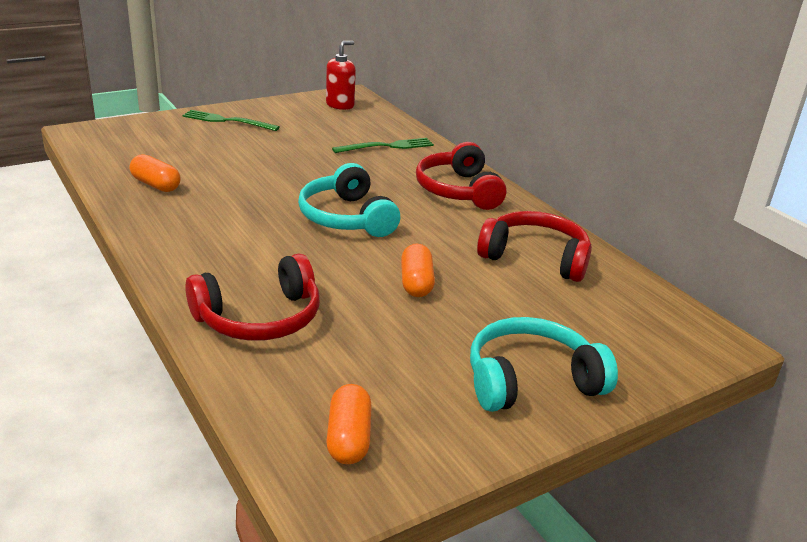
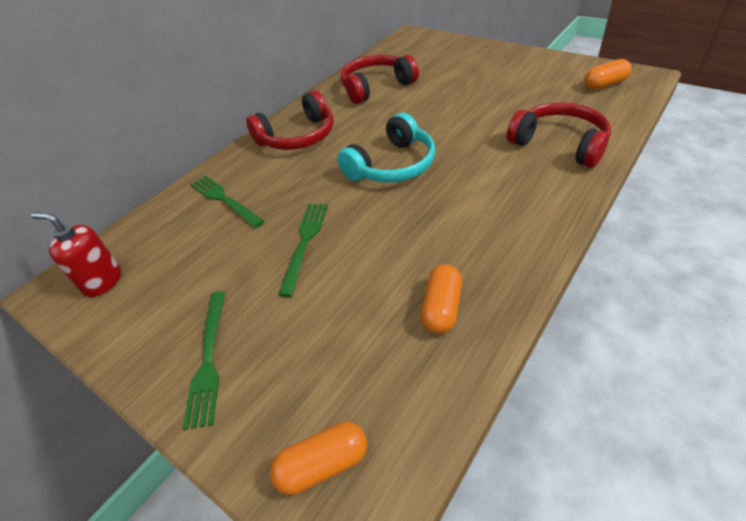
camera: 105 degrees left, 15 degrees up
(290, 161) = (305, 243): none -> green fork
(416, 283) = (451, 111): orange capsule -> orange capsule (323, 465)
(531, 380) = (499, 61): turquoise headphones -> none
(535, 258) = (376, 87): red headphones -> red headphones turned 60 degrees clockwise

